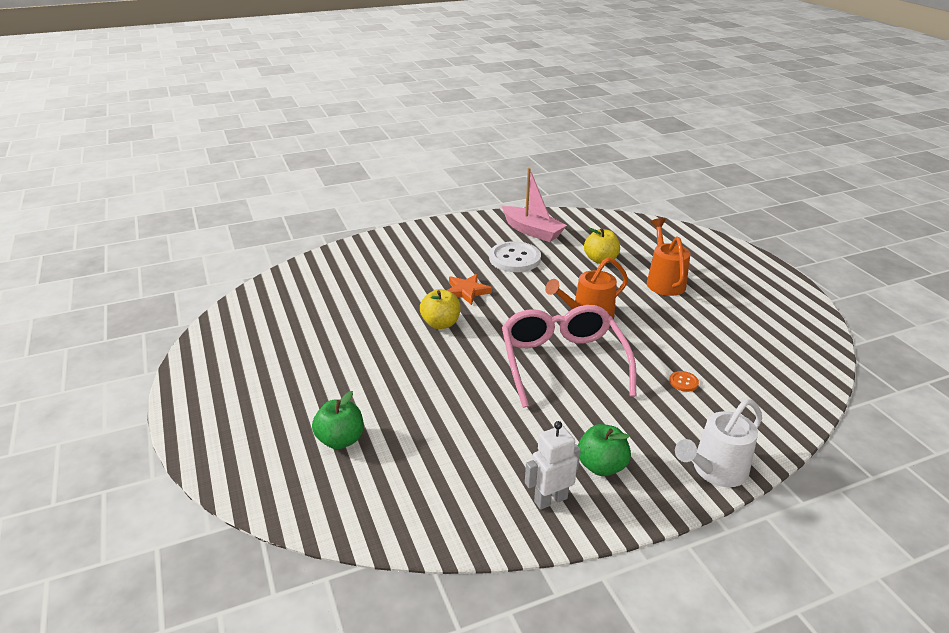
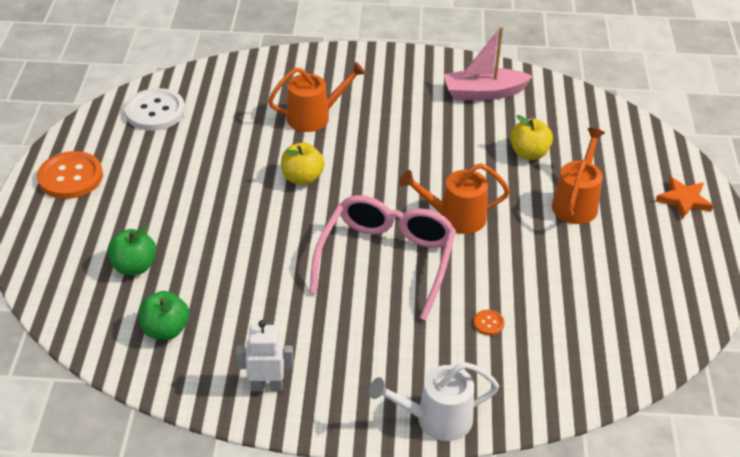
camera: 25 degrees right, 10 degrees up
(219, 384) = (70, 177): none -> orange button
(414, 278) = (314, 117): none -> orange watering can
(466, 291) = (355, 148): orange star -> orange star (683, 200)
(515, 259) = (436, 123): white button -> white button (155, 111)
(532, 231) = (484, 93): pink boat -> pink boat turned 105 degrees clockwise
(601, 466) = (335, 374): green apple -> green apple (165, 330)

